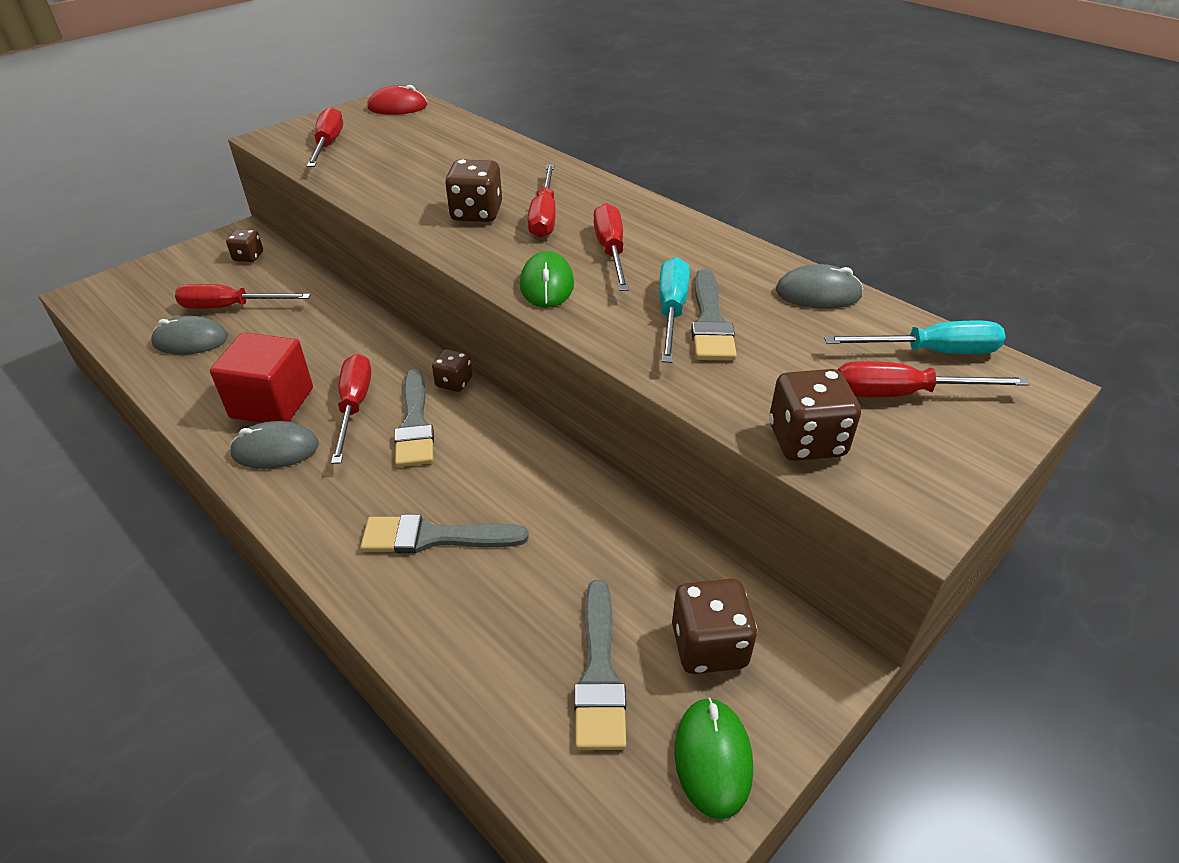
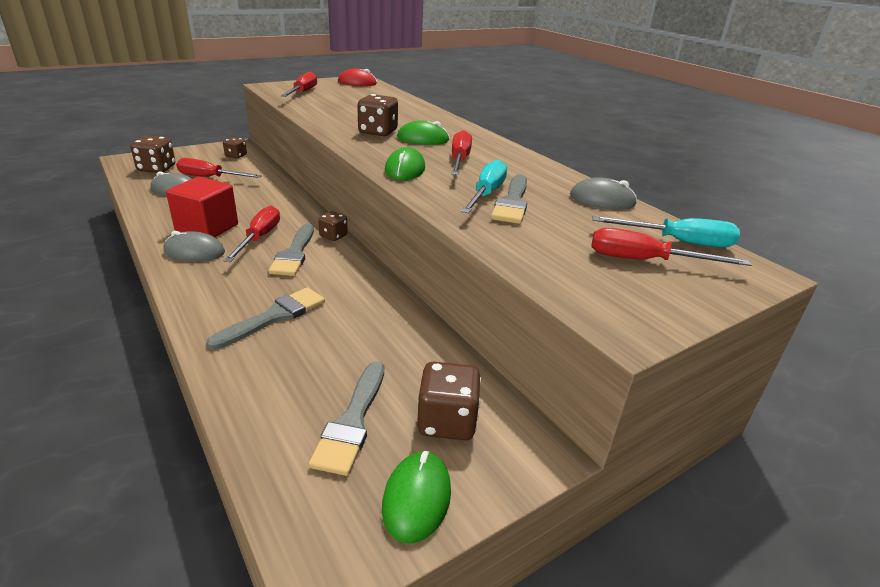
camera: 10 degrees right, 10 degrees down
(435, 537) = (274, 317): grey brush -> grey brush turned 120 degrees clockwise
(544, 216) = (423, 139): red screwdriver -> green mouse
(806, 440) = (554, 274): brown dice -> brown dice (157, 169)

